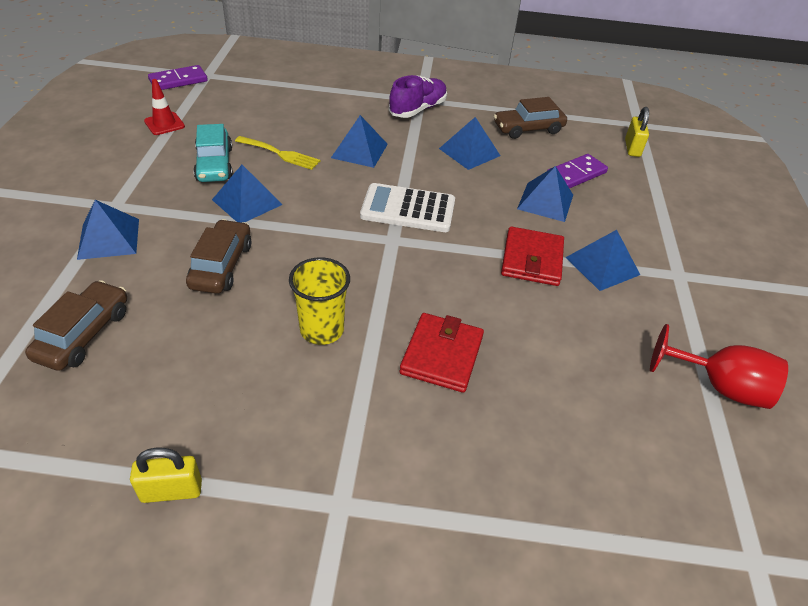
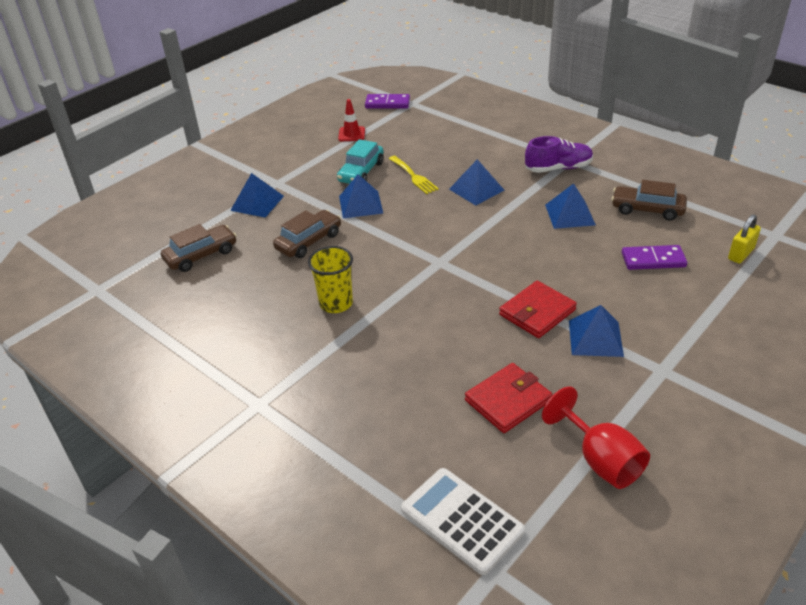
camera: 40 degrees right, 5 degrees down
(171, 491) = (179, 356): yellow padlock -> none
(408, 209) = (473, 244): white calculator -> white calculator (462, 520)
(442, 355) = (400, 349): red wallet -> red wallet (508, 400)
(545, 202) = (597, 273): blue pyramid -> none

